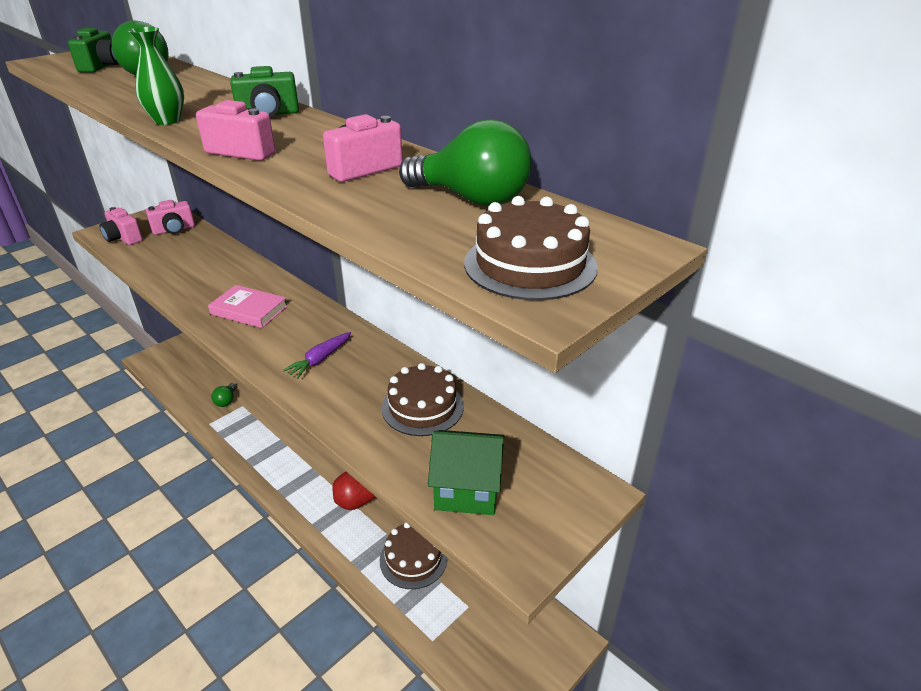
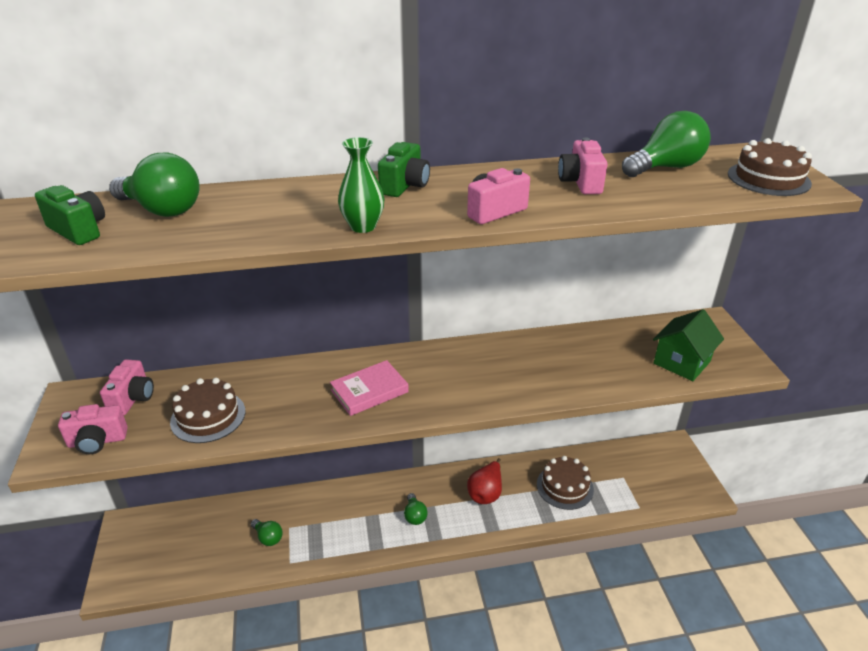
camera: 55 degrees left, 0 degrees up
(300, 468) = (415, 516): none -> green light bulb
(320, 360) = (487, 375): purple carrot -> none
(422, 407) = (587, 350): brown cake -> brown cake (208, 416)

